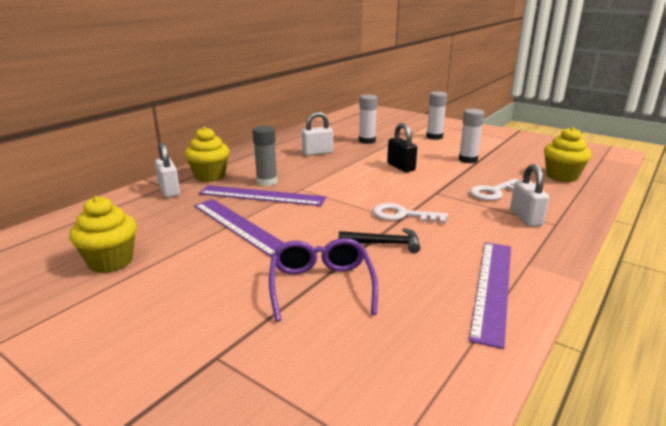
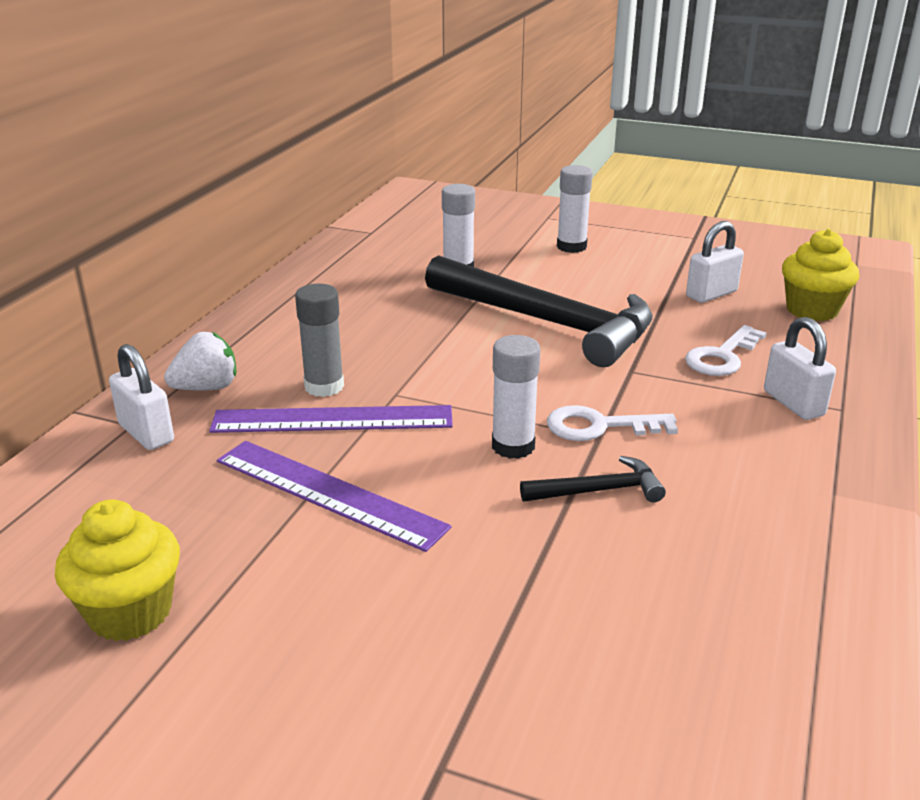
camera: 15 degrees left, 5 degrees up
(210, 176) = (207, 388): yellow cupcake -> white strawberry
(317, 153) = (382, 307): white padlock -> white padlock (711, 294)
(321, 285) = (538, 593): purple glasses -> none
(401, 167) = (547, 322): black padlock -> black hammer
(468, 160) = (650, 292): white glue stick -> white glue stick (513, 446)
(493, 288) = (804, 548): purple ruler -> none

